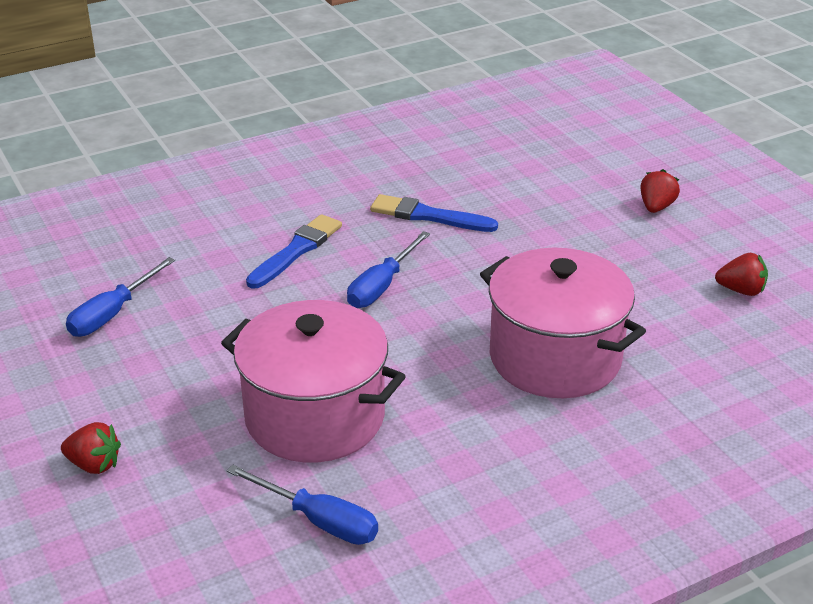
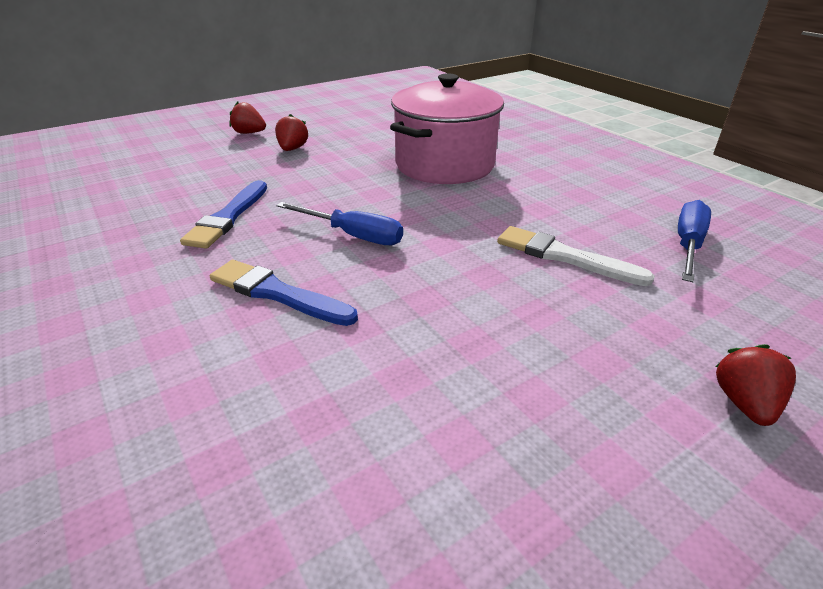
camera: 95 degrees left, 0 degrees up
(112, 314) = (430, 458): blue screwdriver -> none
(315, 416) = (565, 257): pink pot -> white brush
(741, 290) = (358, 116): red strawberry -> red strawberry (292, 149)

